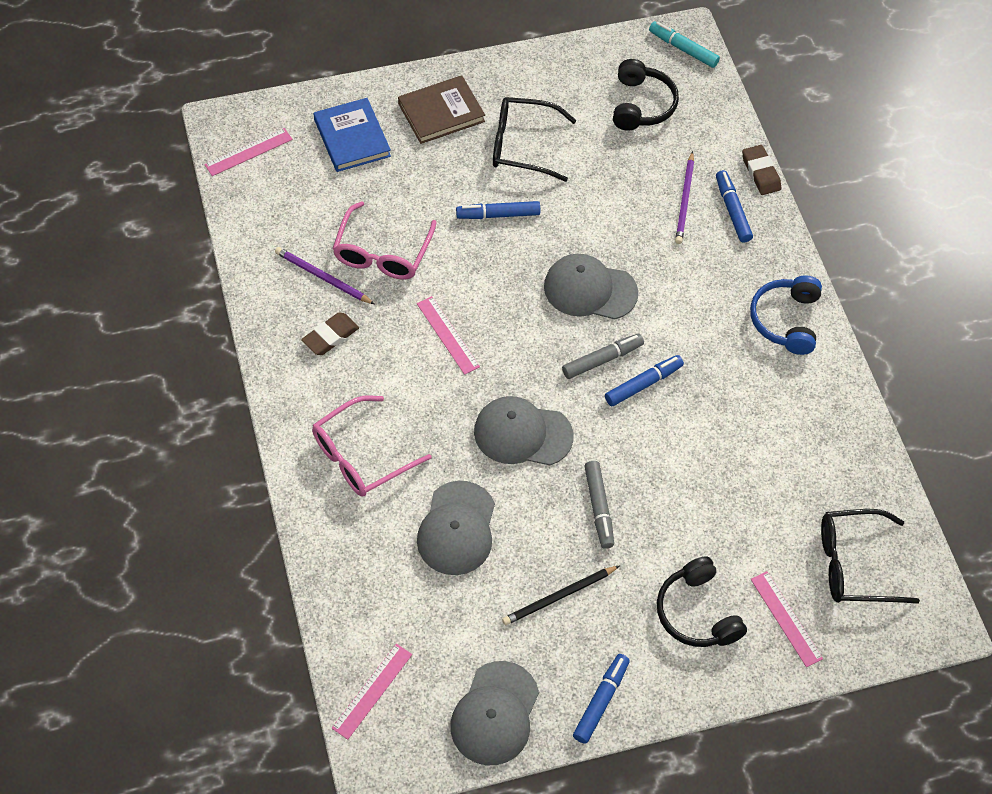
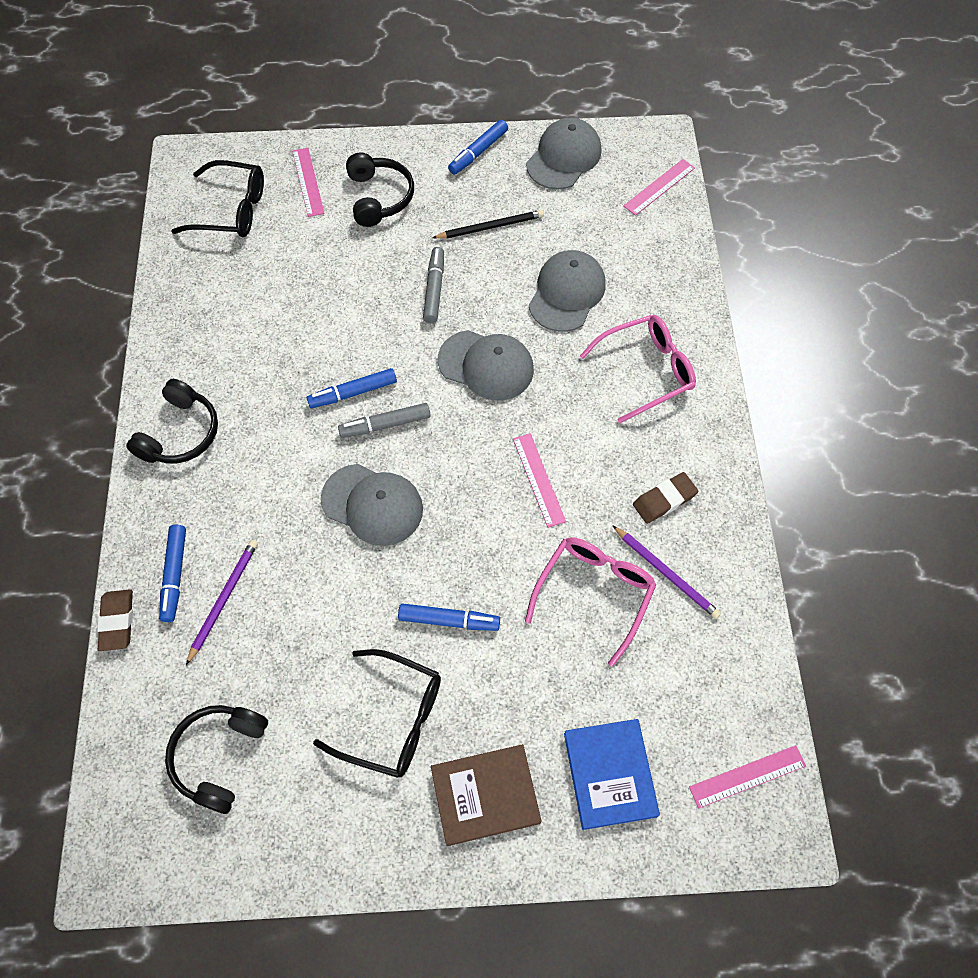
camera: 165 degrees left, 5 degrees up
(683, 49) = (124, 847): turquoise marker -> none
(786, 320) = (180, 433): blue headphones -> black headphones

